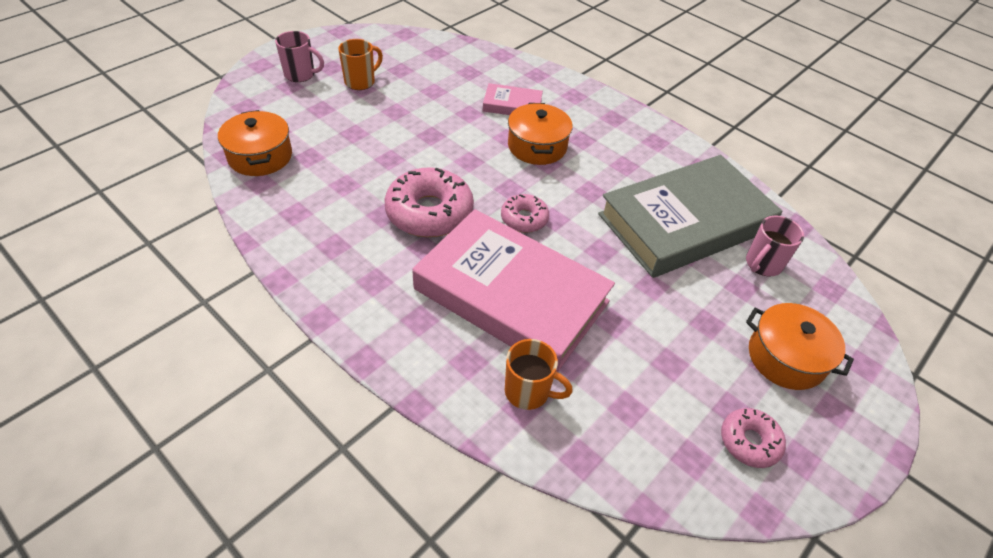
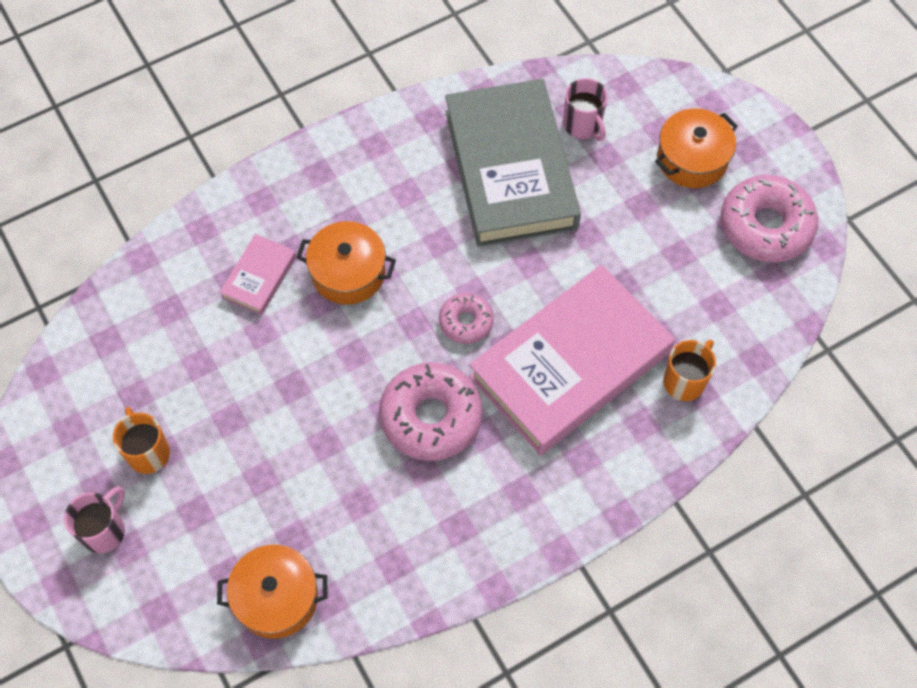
camera: 70 degrees left, 15 degrees up
(749, 442) = (765, 226): pink donut -> pink donut, size x1.81

